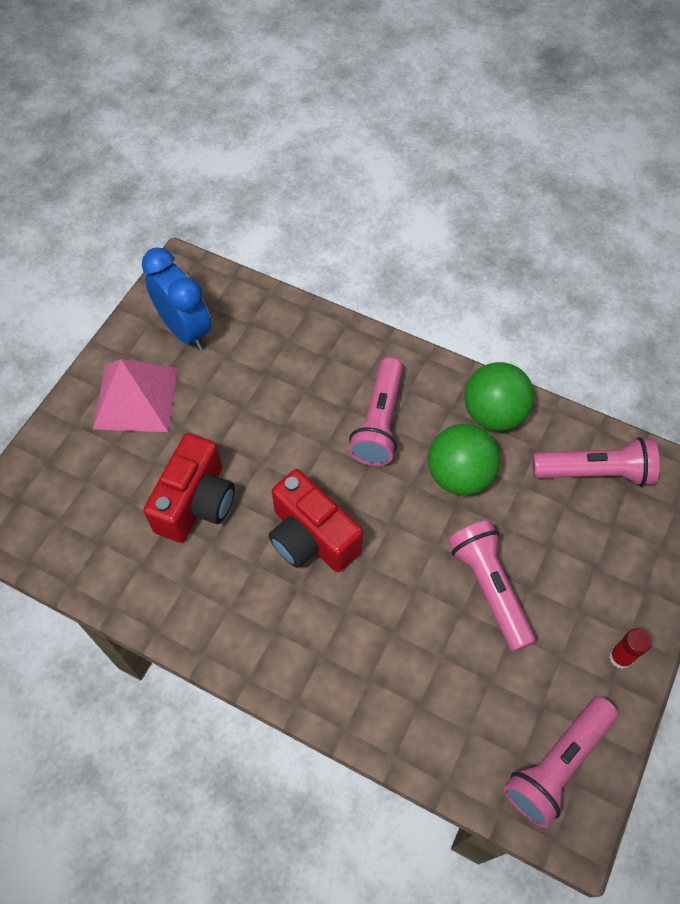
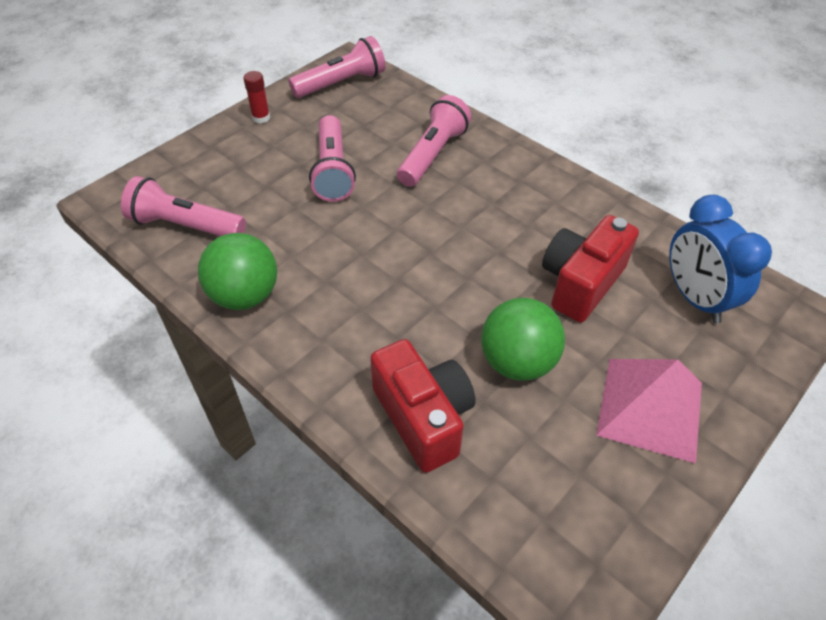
camera: 165 degrees left, 10 degrees down
(185, 330) = (584, 490): blue clock -> blue clock (694, 298)
(311, 537) = (472, 233): red camera -> red camera (423, 417)
(379, 422) = (369, 315): pink flashlight -> pink flashlight (432, 154)
(459, 475) = (312, 250): green ball -> green ball (517, 362)

